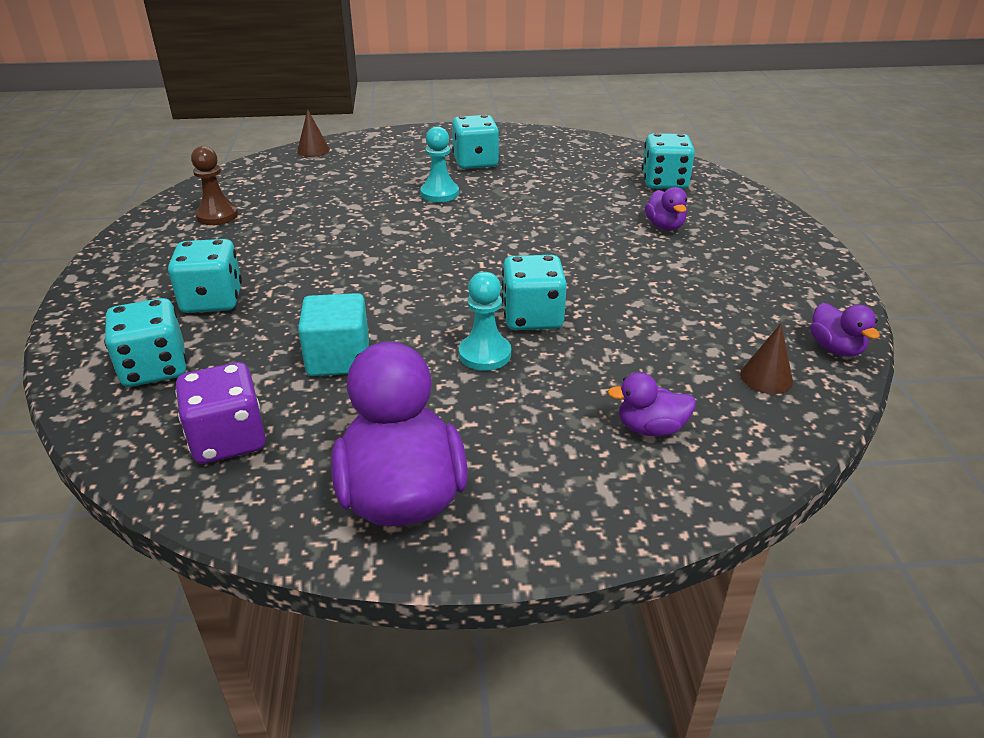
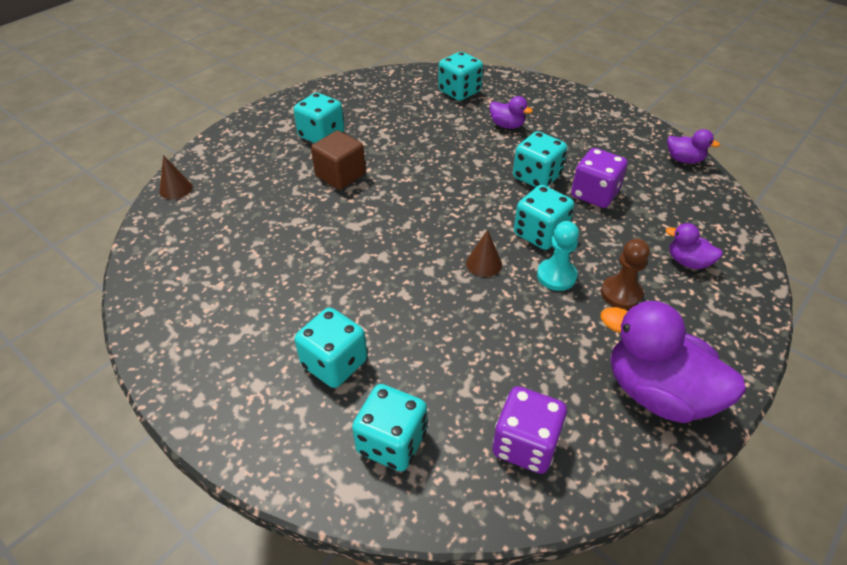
camera: 45 degrees left, 10 degrees up
(217, 215) = (203, 294): brown pawn -> brown pawn (621, 293)
(338, 359) = (489, 340): turquoise cube -> none
(439, 193) = (340, 175): turquoise pawn -> brown cube
(616, 276) = (536, 177): none -> turquoise dice
(650, 428) = (687, 262): purple duck -> purple duck turned 75 degrees clockwise
(653, 319) = (594, 194): none -> purple dice
(766, 377) = (684, 196): brown cone -> brown cone (484, 263)

